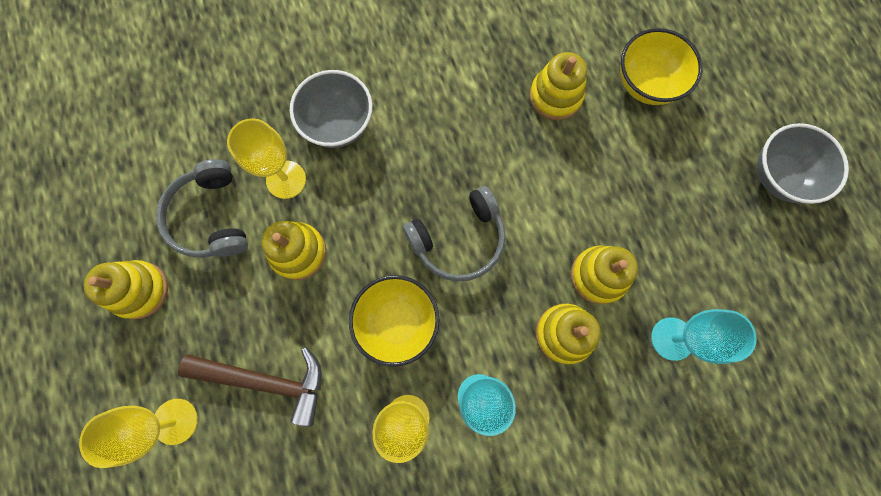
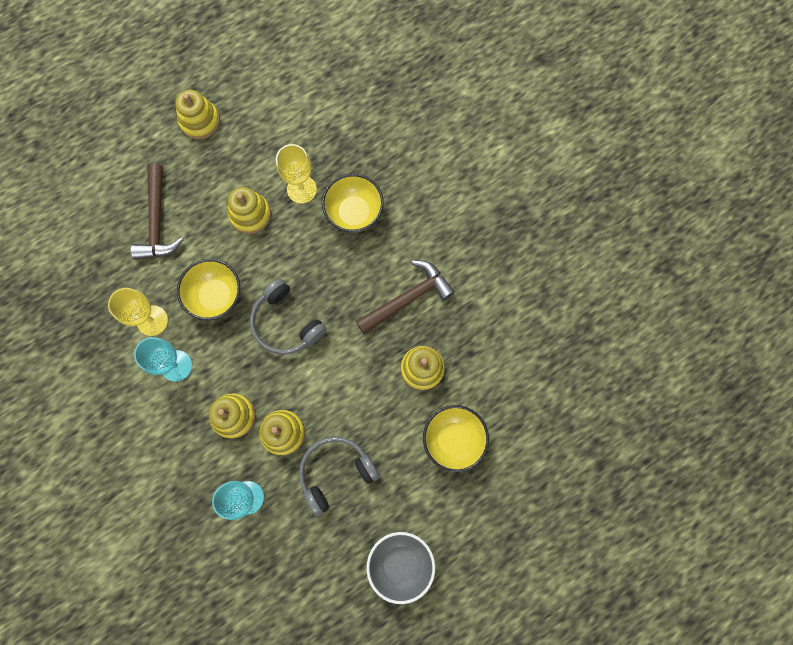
camera: 75 degrees right, 0 degrees up
(175, 421) = (120, 173): yellow goblet -> none
(211, 217) = (261, 148): grey headphones -> grey headphones (335, 472)
(338, 124) = (354, 213): grey bowl -> yellow bowl
(465, 90) = (408, 298): none -> brown hammer

